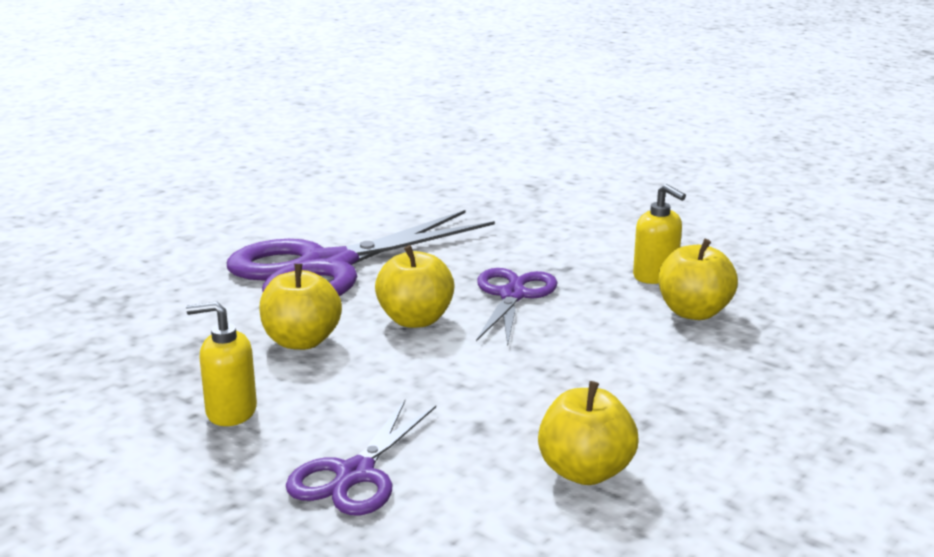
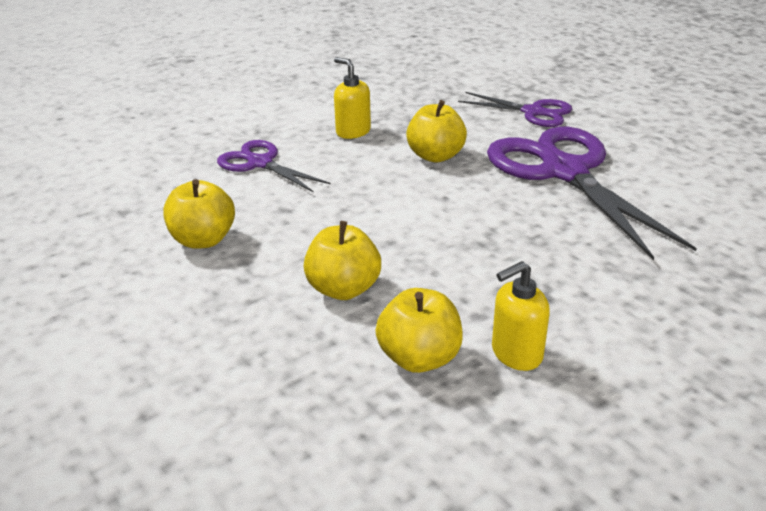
camera: 105 degrees right, 10 degrees up
(230, 411) = (353, 132): yellow soap dispenser -> yellow soap dispenser turned 60 degrees counterclockwise
(415, 320) = (454, 201): yellow apple -> yellow apple (343, 289)
(512, 295) = (488, 253): purple scissors -> purple scissors (533, 112)

